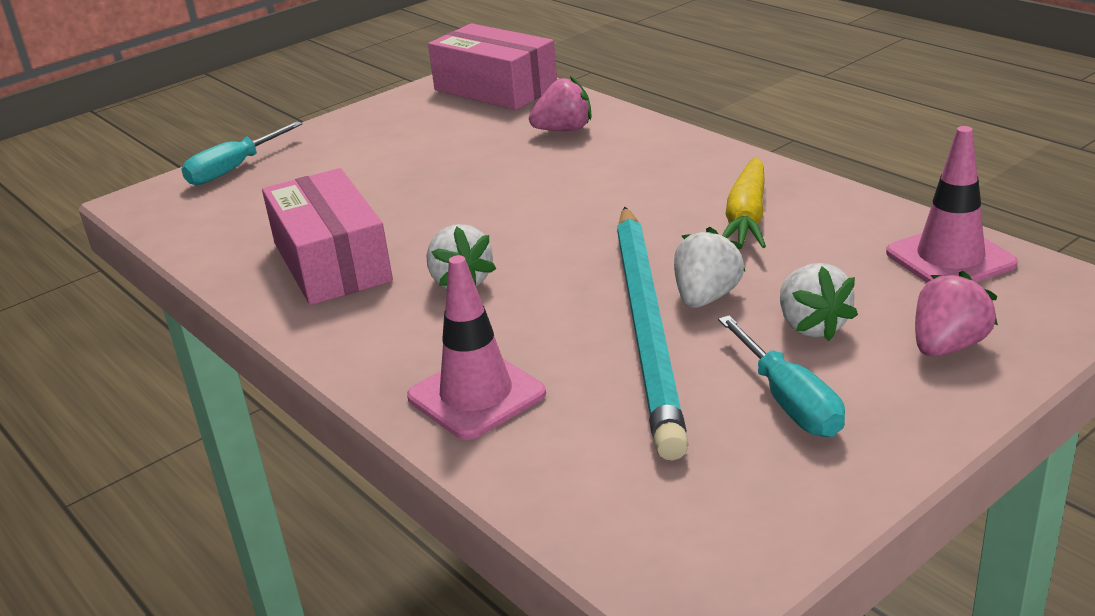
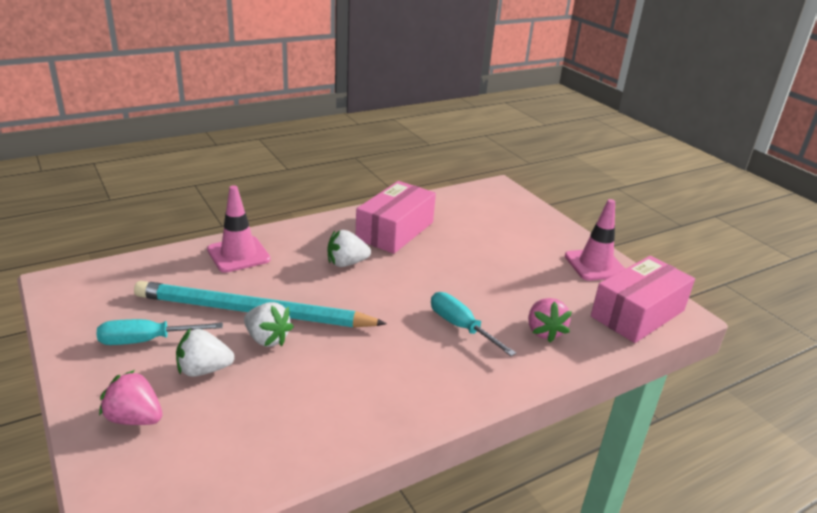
camera: 95 degrees right, 0 degrees up
(234, 169) = (527, 211): turquoise screwdriver -> turquoise screwdriver (461, 327)
(332, 262) = (395, 231): pink box -> pink box turned 45 degrees counterclockwise
(746, 217) = (356, 382): yellow carrot -> none
(947, 346) = (135, 418): pink strawberry -> pink strawberry turned 150 degrees clockwise
(950, 258) = (228, 465): pink traffic cone -> pink traffic cone (595, 265)

